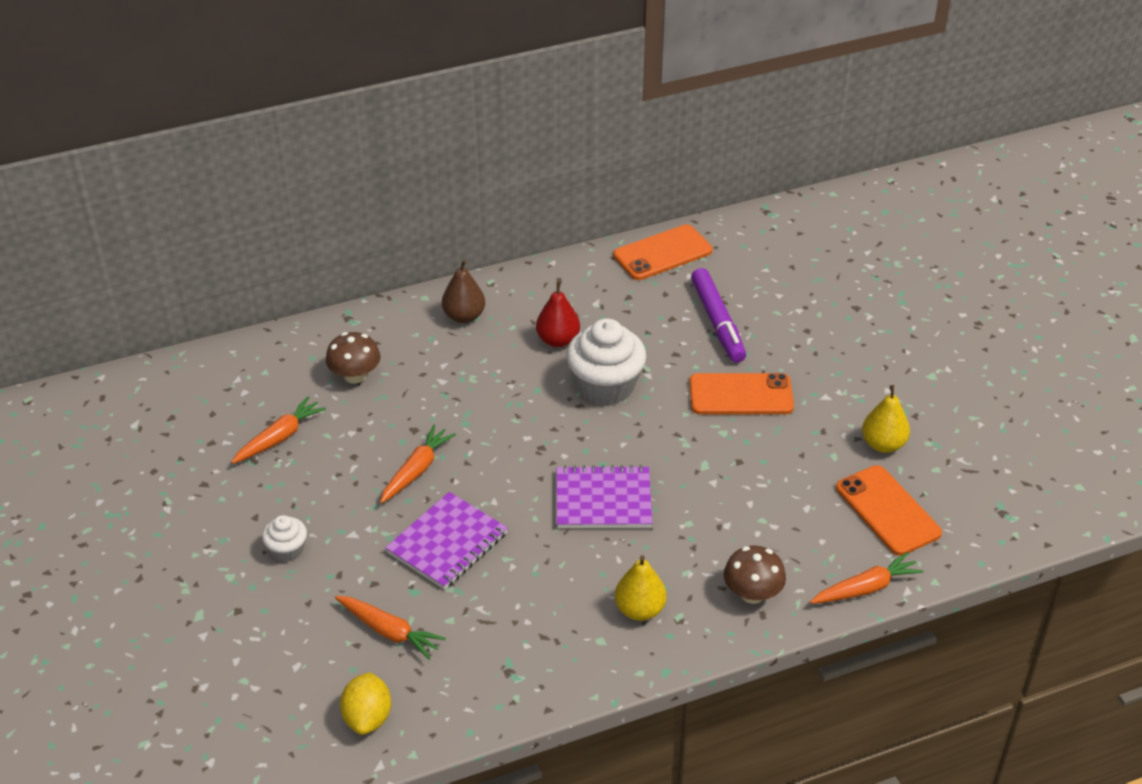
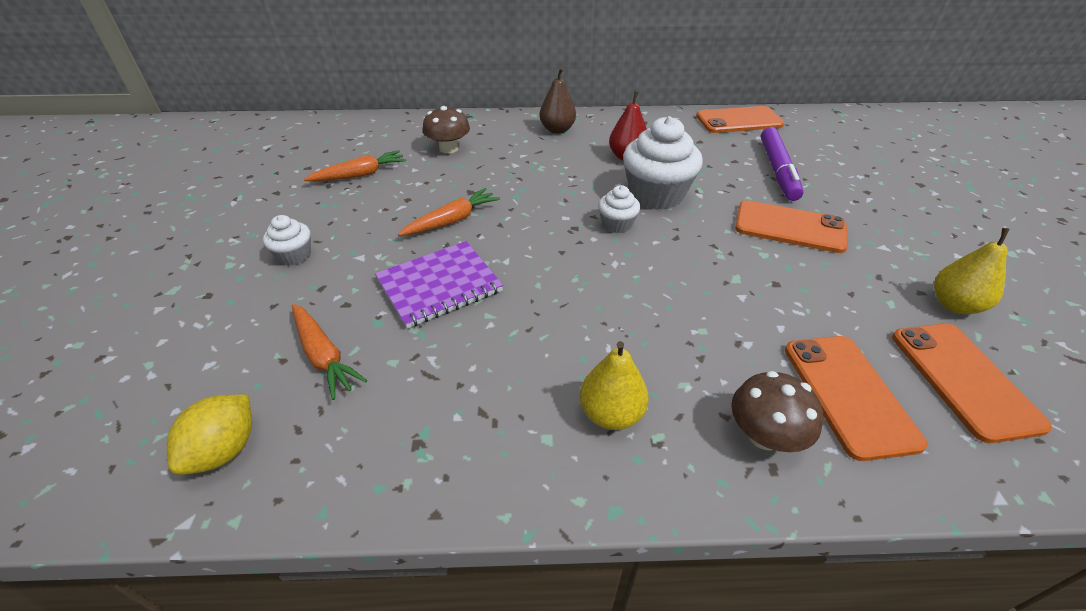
camera: 20 degrees right, 0 degrees up
(580, 433) = (617, 224): none -> white cupcake
(603, 500) = (615, 285): purple notebook -> none
(807, 546) = (849, 394): none -> orange phone
(866, 588) = (933, 475): orange carrot -> none

